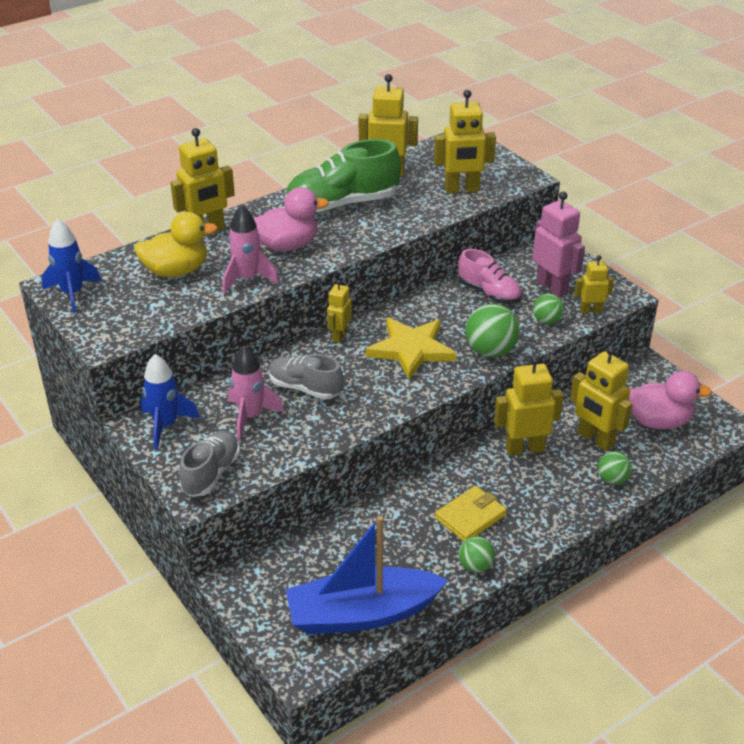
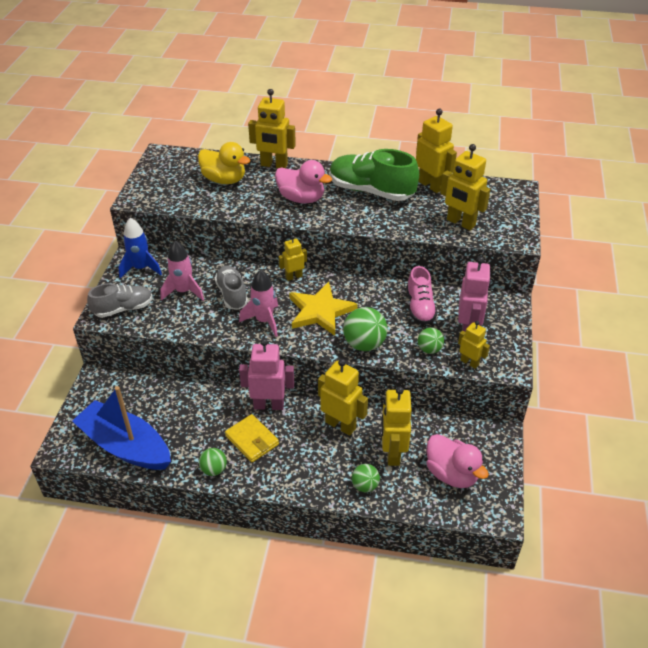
camera: 45 degrees right, 5 degrees up
(72, 294) = (160, 163): blue rocket -> none
(247, 279) = (251, 206): pink rocket -> pink rocket (264, 321)
(440, 478) = (269, 405): none -> pink robot
(470, 517) = (252, 440): yellow wallet -> yellow wallet turned 45 degrees clockwise

